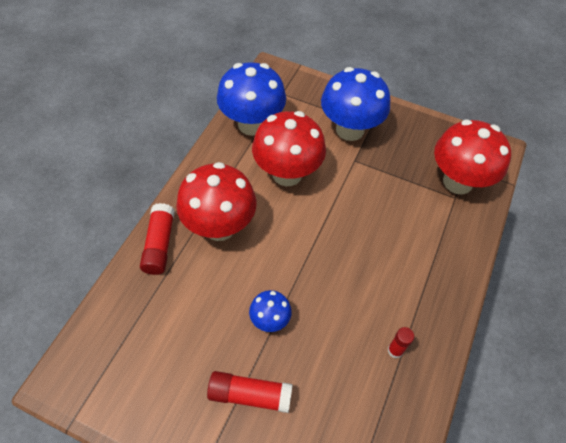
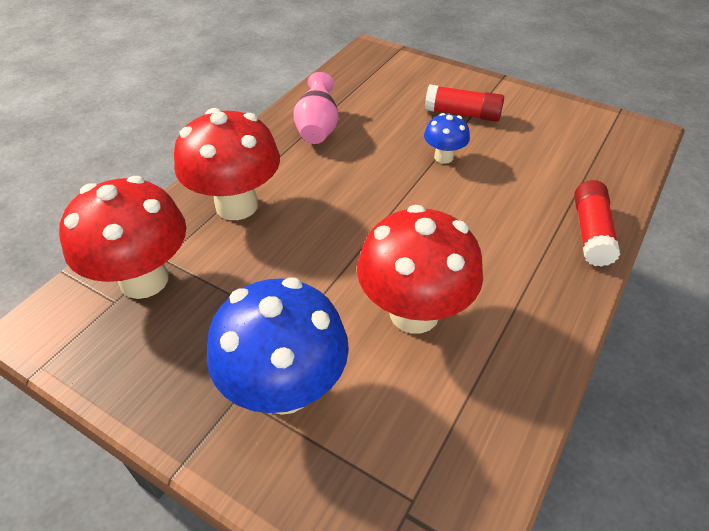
camera: 170 degrees left, 10 degrees down
(219, 226) = (514, 247): red mushroom -> red mushroom (236, 205)
(252, 124) = (478, 417): blue mushroom -> none
(395, 350) = (317, 129): red glue stick -> pink vase

